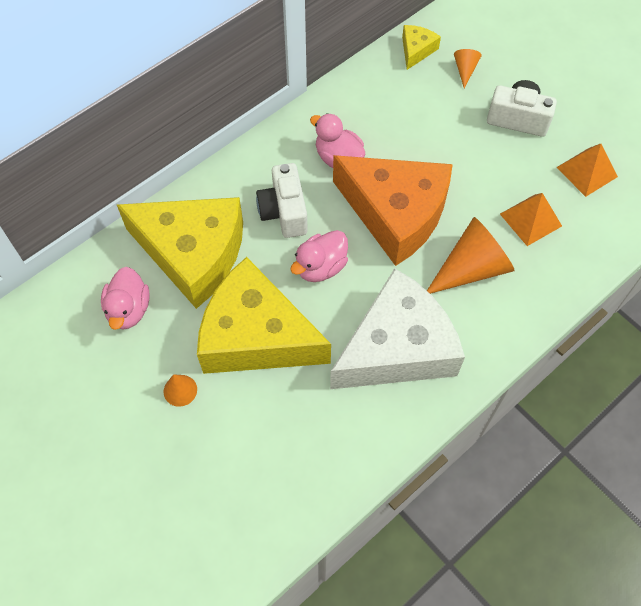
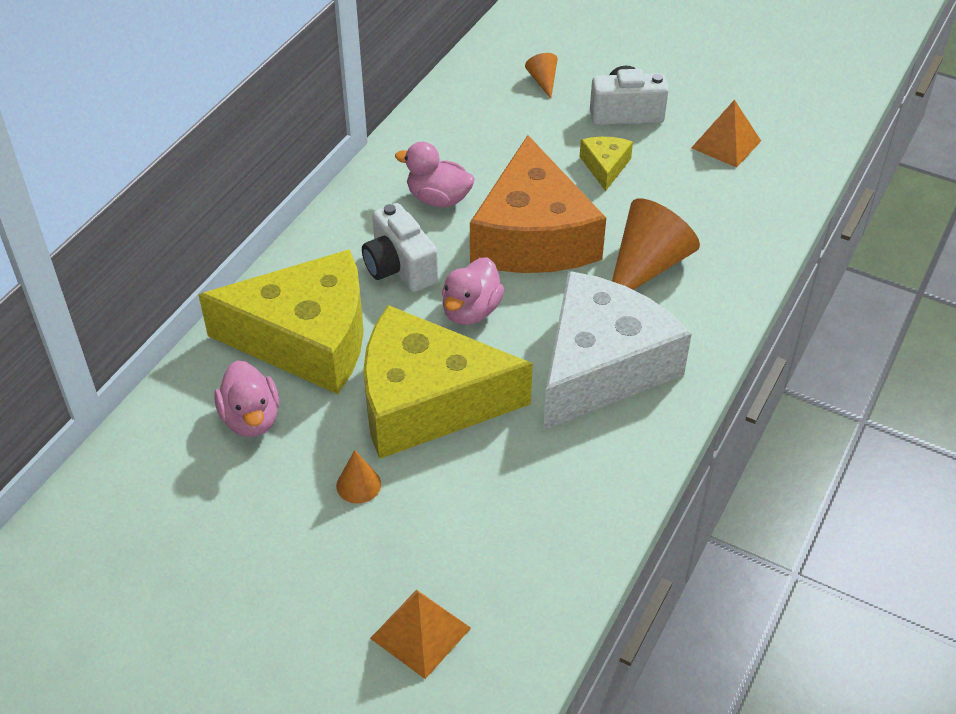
camera: 20 degrees left, 15 degrees down
(395, 214) = (533, 236): orange cheese -> orange cheese turned 75 degrees clockwise
(416, 50) = (478, 75): yellow cheese -> yellow cheese (605, 167)
(530, 219) = (688, 203): orange pyramid -> orange pyramid (420, 633)

